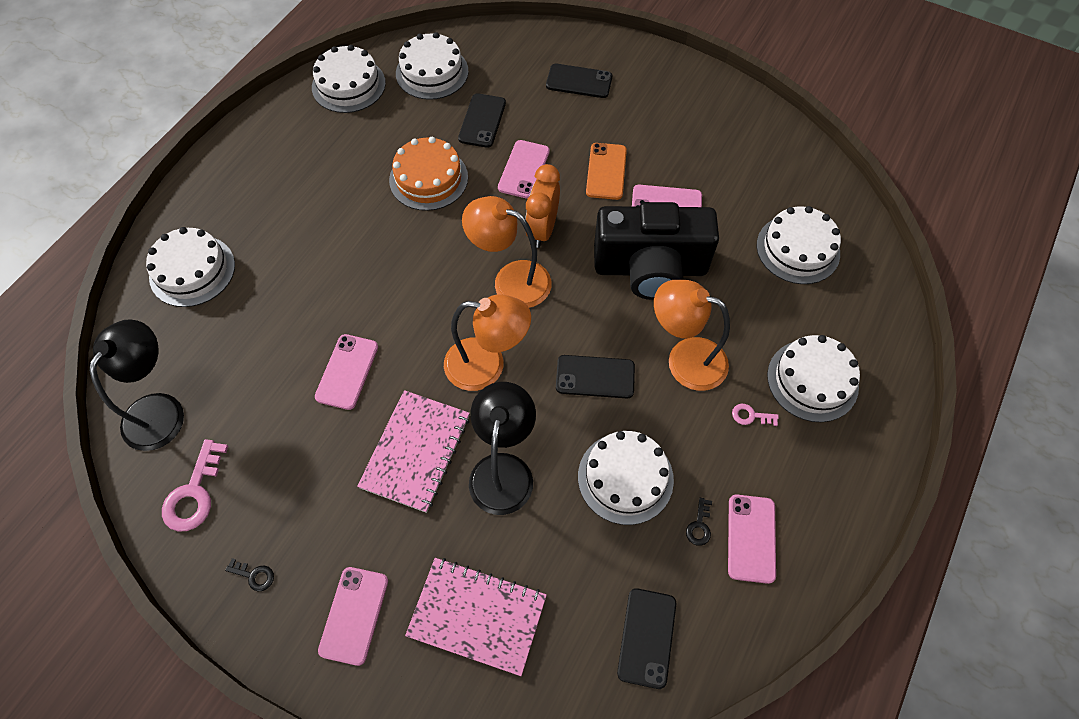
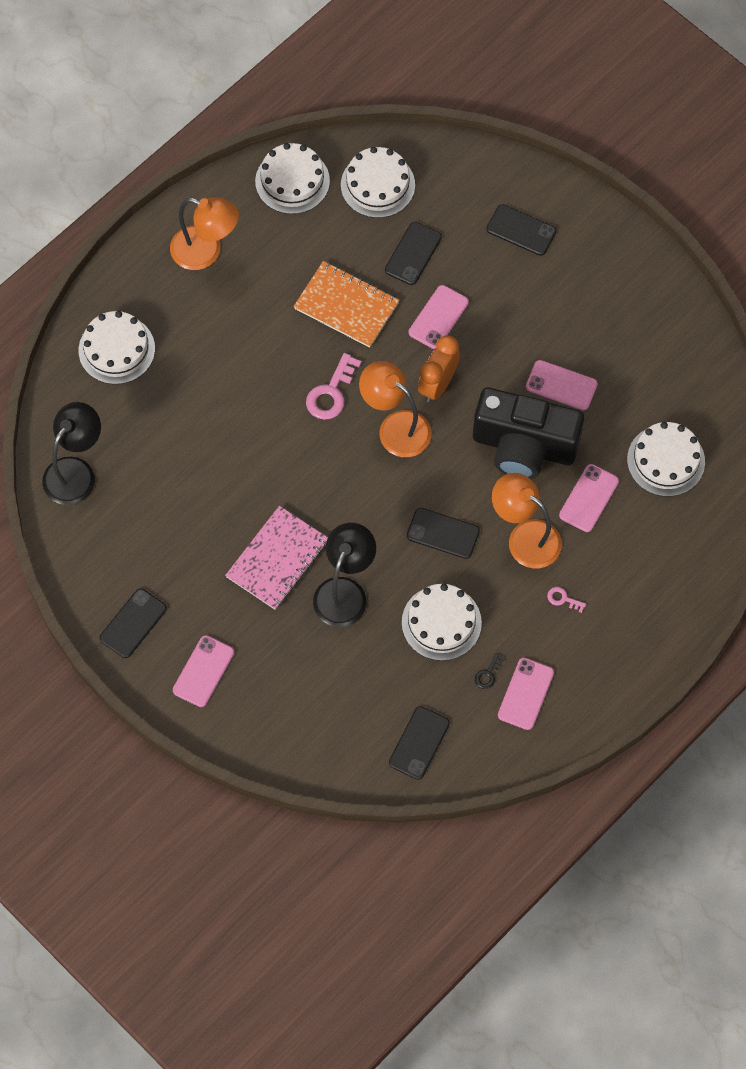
camera: 15 degrees right, 5 degrees up
(194, 493) = (95, 548): pink key -> pink key (331, 393)
(254, 575) = (133, 623): black key -> black phone
(347, 371) = (235, 477): pink phone -> pink phone (589, 498)
(428, 178) = (346, 306): orange cake -> orange notebook
(477, 616) = (296, 695): pink notebook -> none
(487, 366) = (354, 501): orange lamp -> orange lamp (206, 252)
(606, 171) = (516, 338): orange phone -> none
(812, 380) = (628, 582): white cake -> none

